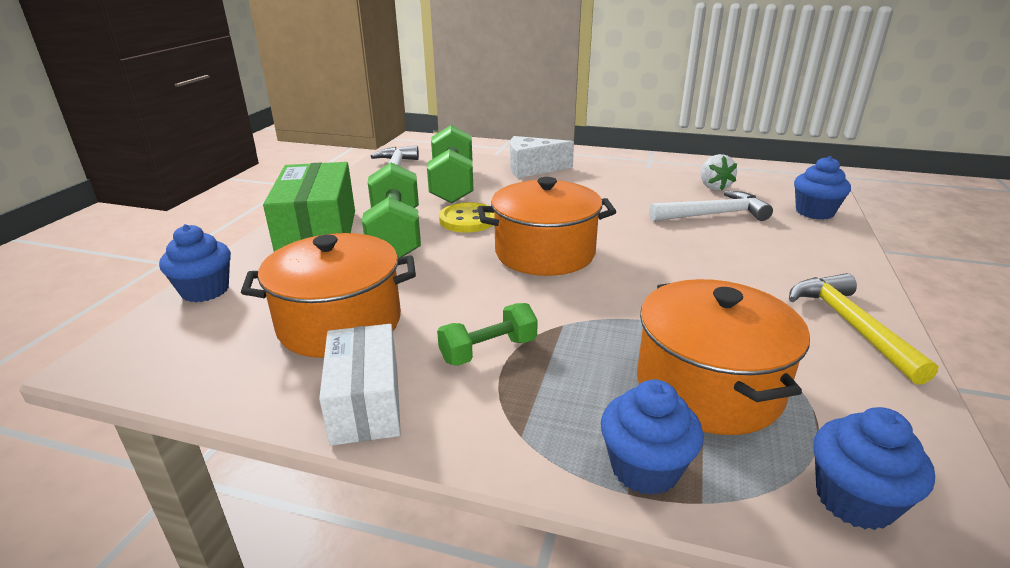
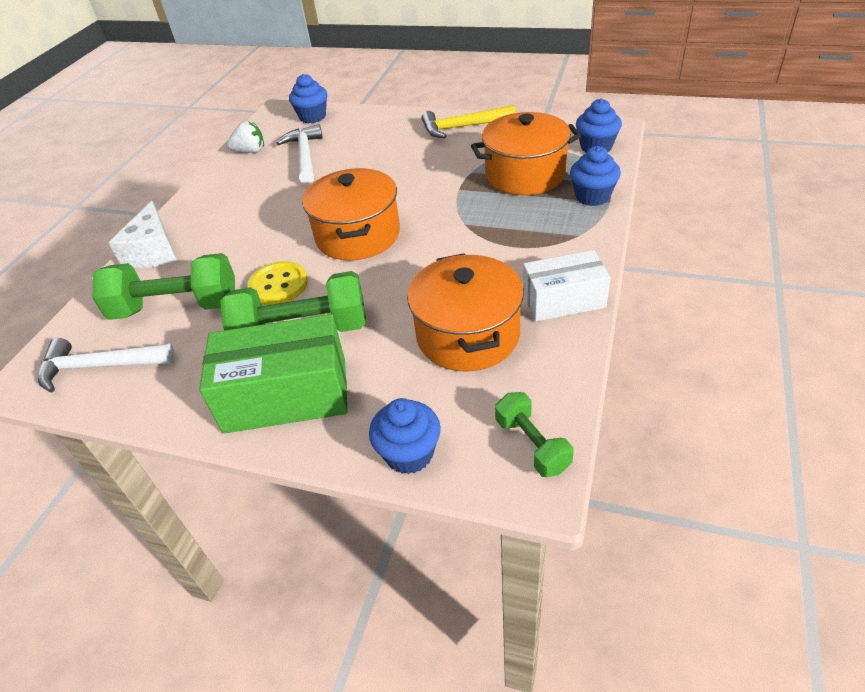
camera: 85 degrees left, 15 degrees up
(488, 350) = (499, 253): green dumbbell -> green dumbbell (532, 445)

